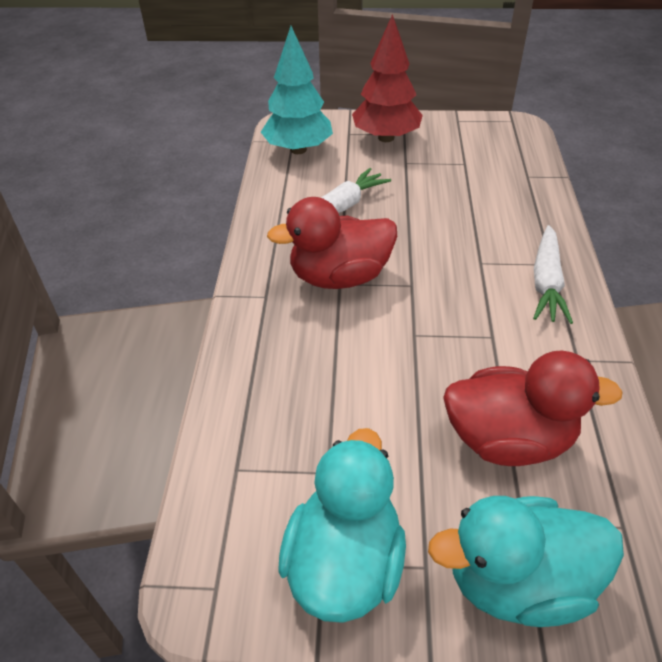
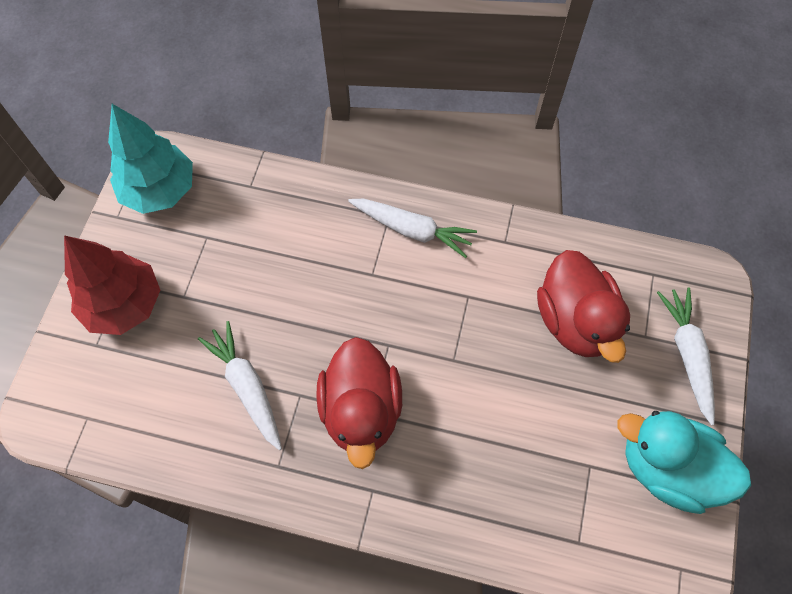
camera: 80 degrees left, 20 degrees up
(298, 149) = (110, 413): turquoise tree -> turquoise tree (160, 190)
(508, 439) = (575, 321): red duck -> red duck turned 150 degrees clockwise
(518, 581) = (687, 355): turquoise duck -> white carrot

